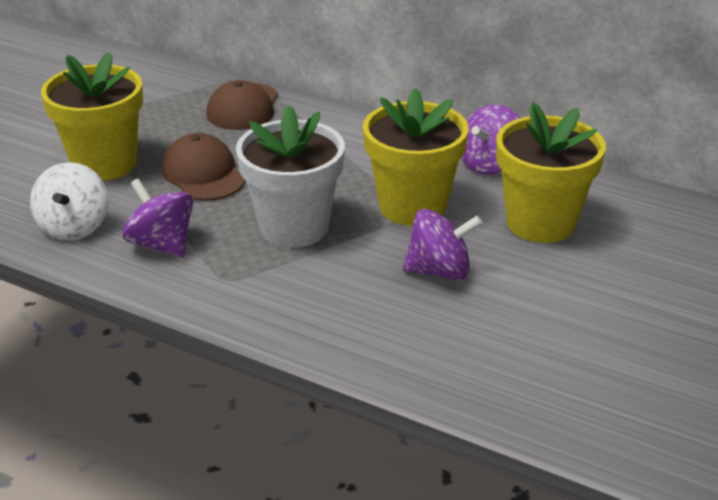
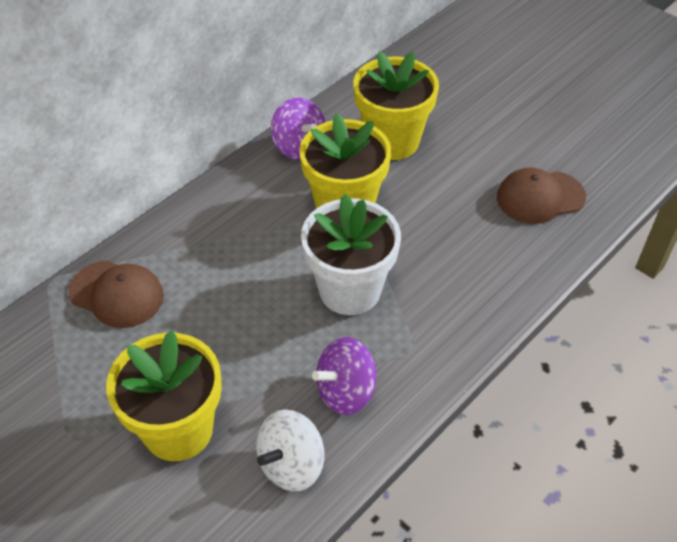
camera: 75 degrees left, 15 degrees up
(74, 227) = (291, 465): white spinning top -> white spinning top turned 120 degrees clockwise
(203, 174) = (234, 344): brown cap -> brown cap (540, 197)
(439, 271) = (437, 212): purple spinning top -> none

